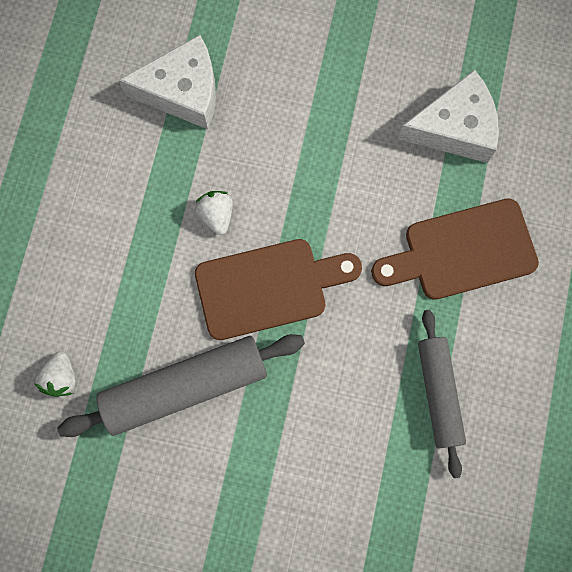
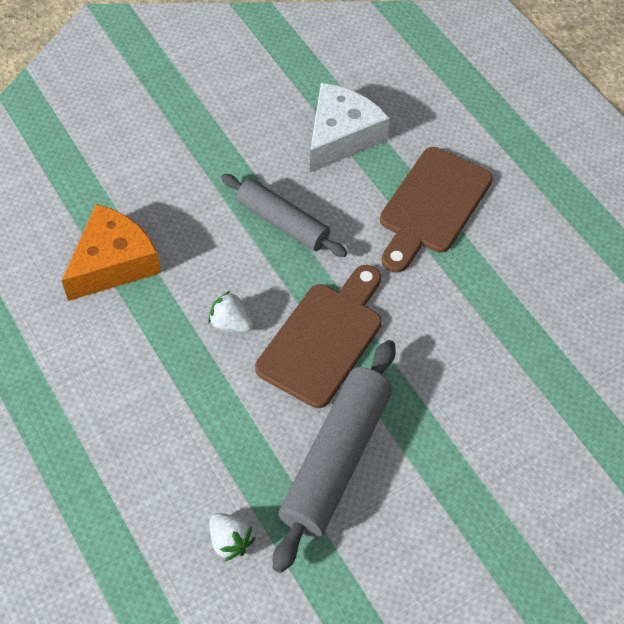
camera: 45 degrees left, 20 degrees down
(183, 91) = (113, 263): white cheese -> orange cheese
(438, 393) = (517, 305): grey rolling pin -> grey rolling pin (283, 222)

